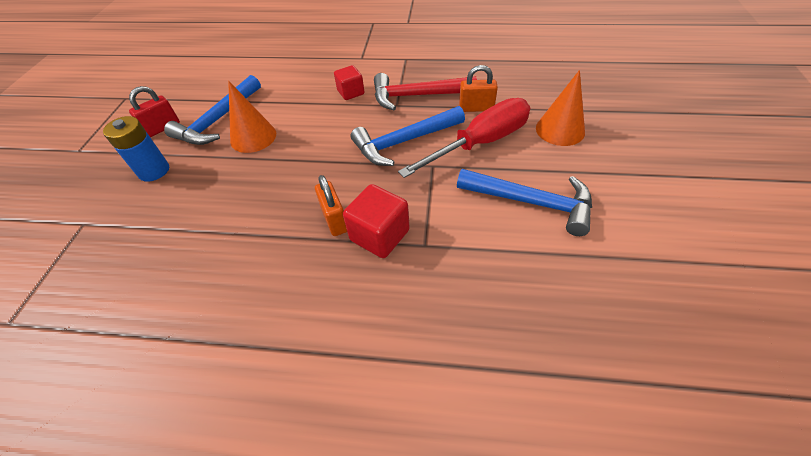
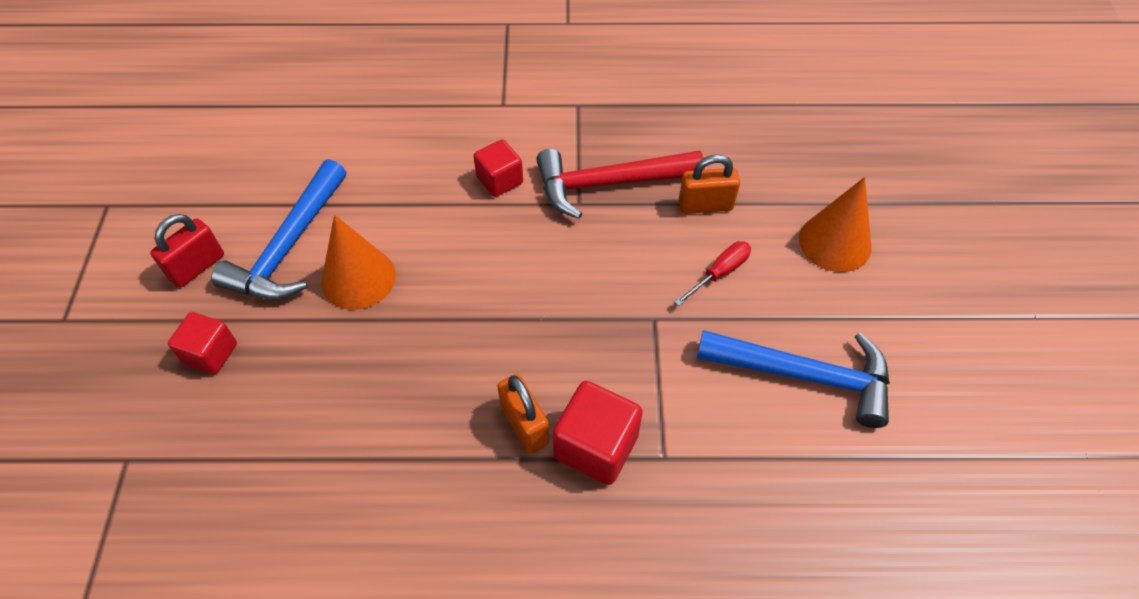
camera: 10 degrees left, 5 degrees up
(154, 171) = (211, 353): blue battery -> red cube
(404, 142) = (603, 276): blue hammer -> none
(480, 143) = (719, 273): red screwdriver -> red screwdriver, size x0.44

